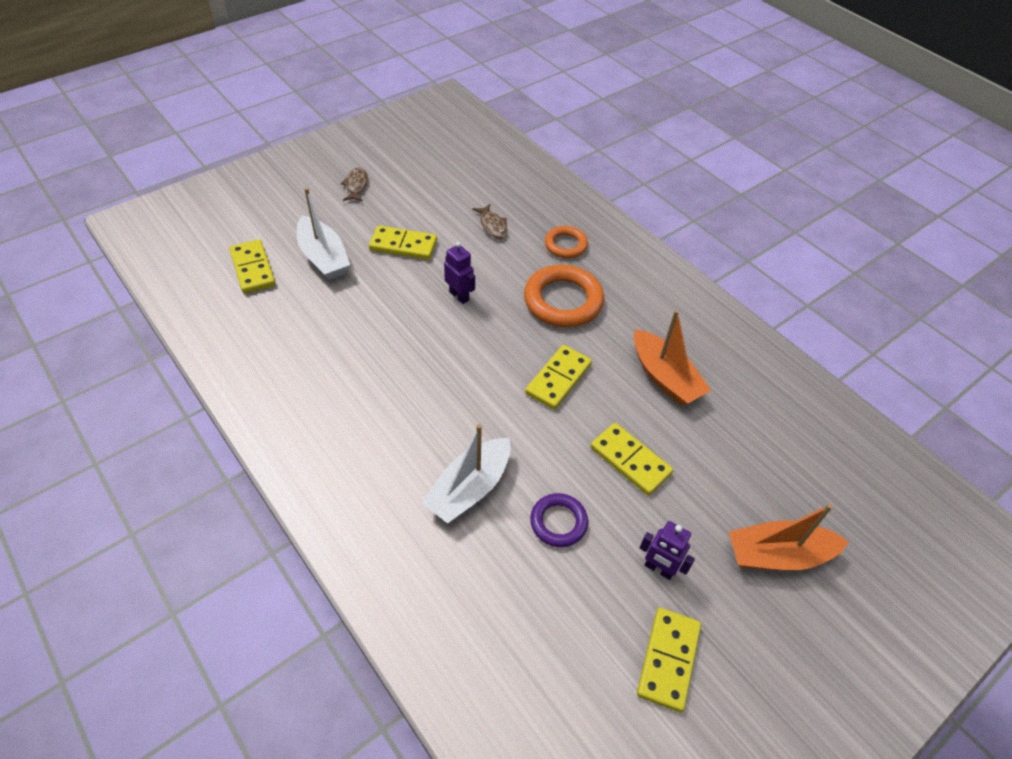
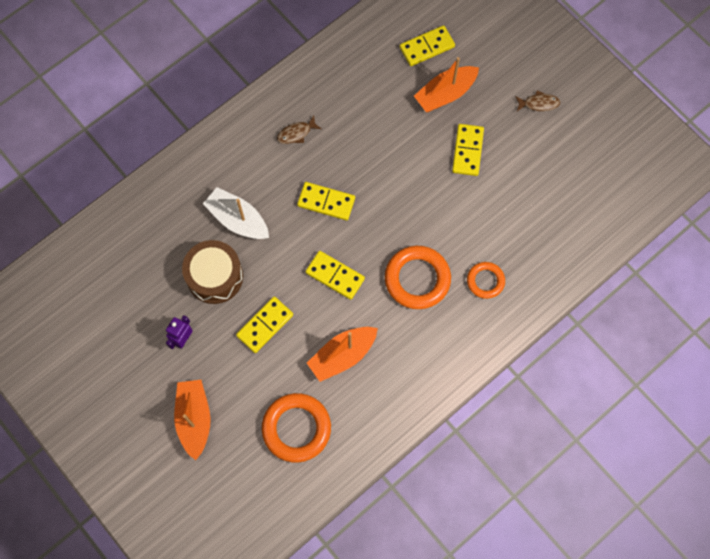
camera: 90 degrees right, 20 degrees up
(323, 257) = (445, 94): white boat -> orange boat
(459, 296) = (414, 199): purple robot -> none
(492, 226) = (502, 219): brown fish -> brown fish (296, 133)
(558, 522) = (215, 276): purple ring -> brown drum
(668, 660) = (125, 340): yellow domino -> yellow domino (326, 202)
(767, 430) = (296, 428): none -> orange ring

